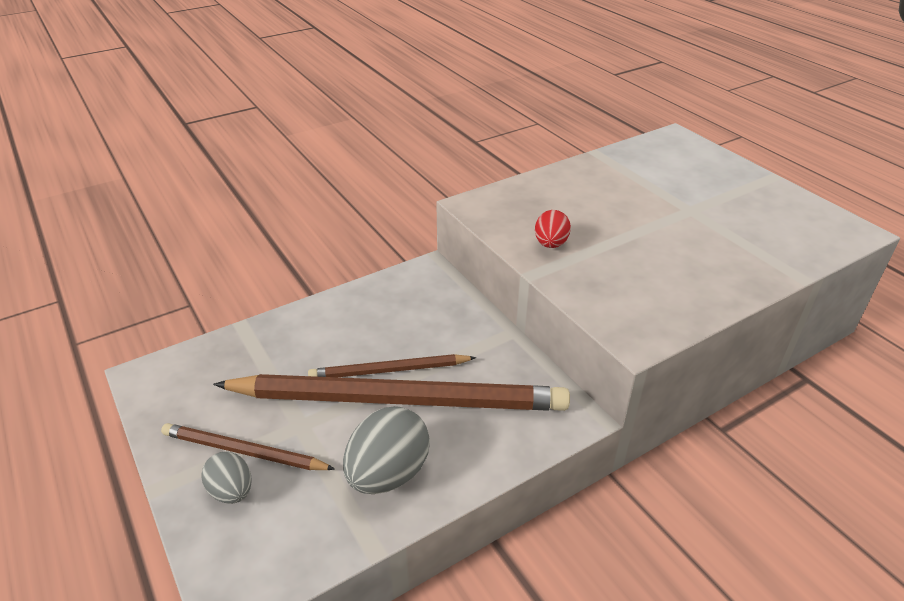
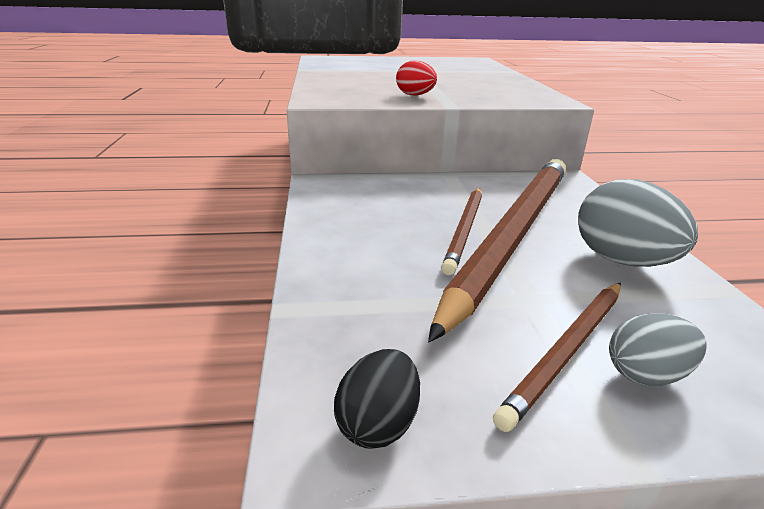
camera: 65 degrees left, 10 degrees down
(160, 389) = (378, 424): none -> black egg

